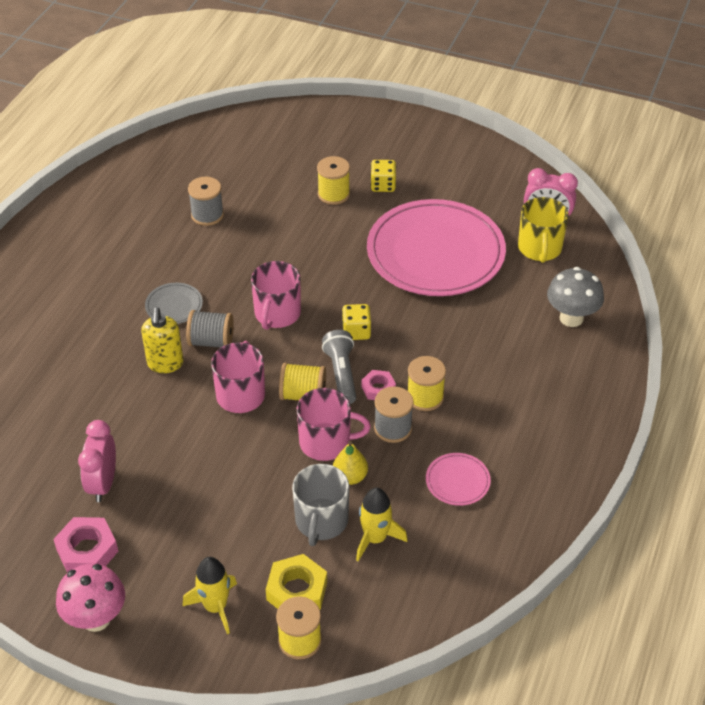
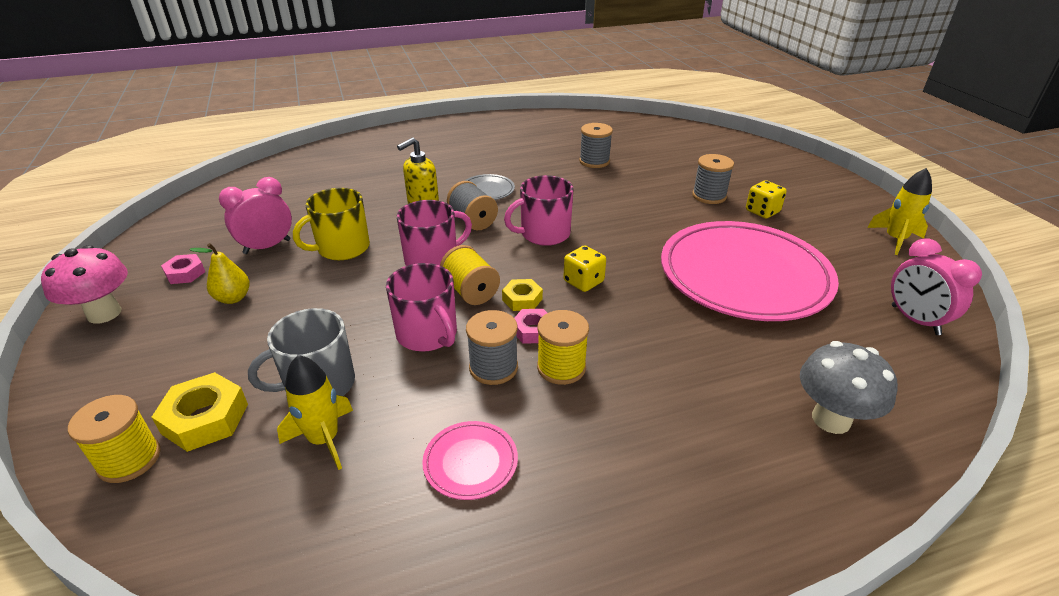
camera: 50 degrees right, 10 degrees down
(87, 550) = (185, 273): pink nut -> pink nut, size x0.62
(215, 607) = (152, 374): yellow rocket -> yellow rocket (895, 239)
(333, 194) = (709, 196): yellow spool -> grey spool
(341, 374) = (522, 299): grey flashlight -> yellow nut
(350, 477) = (397, 373): yellow pear -> yellow pear (233, 298)
(539, 248) = (873, 337): yellow mug -> yellow mug (342, 248)

